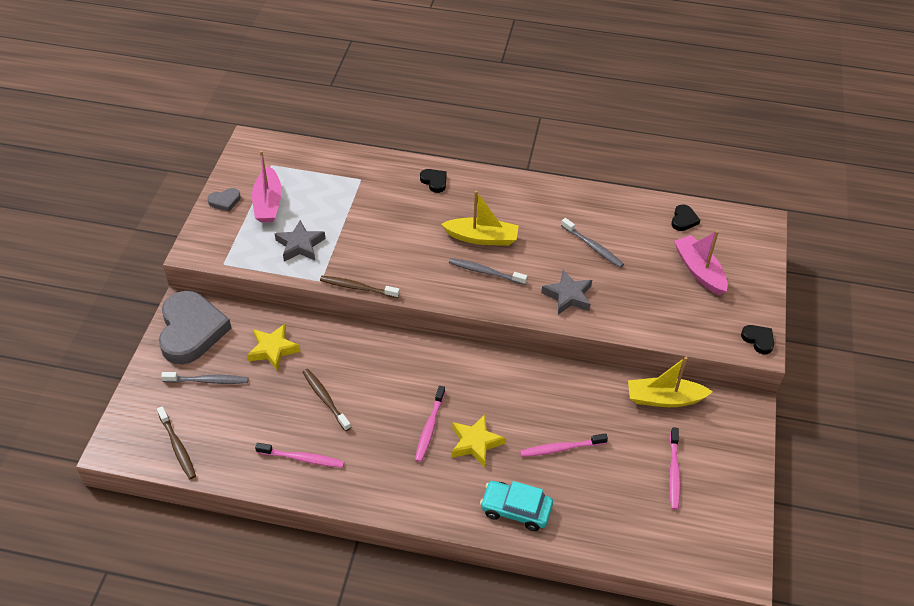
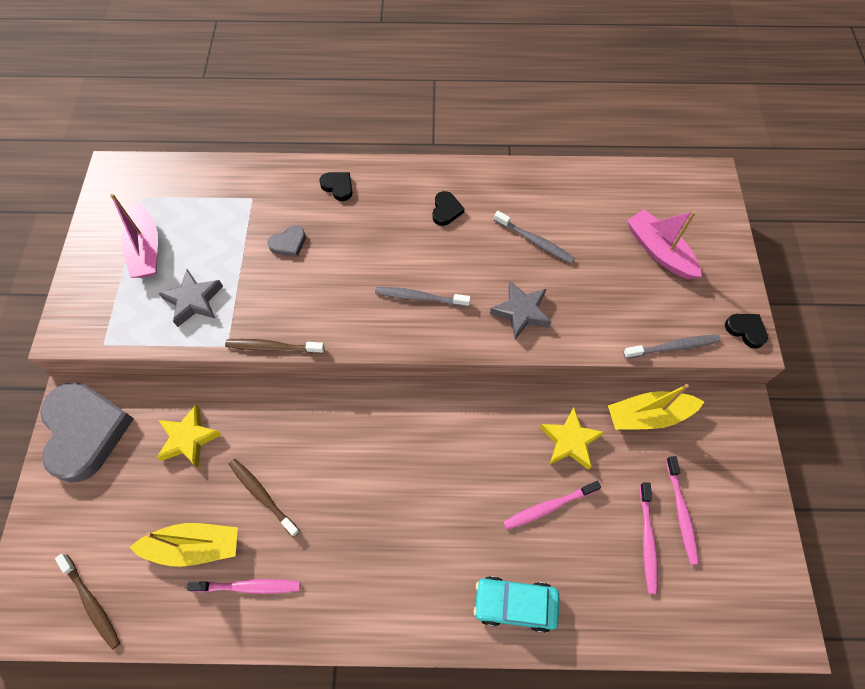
camera: 10 degrees left, 15 degrees up
(208, 381) = (116, 498): grey toothbrush -> grey toothbrush (673, 347)
(225, 201) = (93, 256): grey heart -> grey heart (288, 243)
(429, 428) = (392, 510): pink toothbrush -> pink toothbrush (647, 540)
(475, 443) = (450, 520): yellow star -> yellow star (570, 441)
(482, 238) = (407, 252): yellow boat -> yellow boat (194, 546)
(683, 220) = (626, 188): black heart -> black heart (446, 210)

